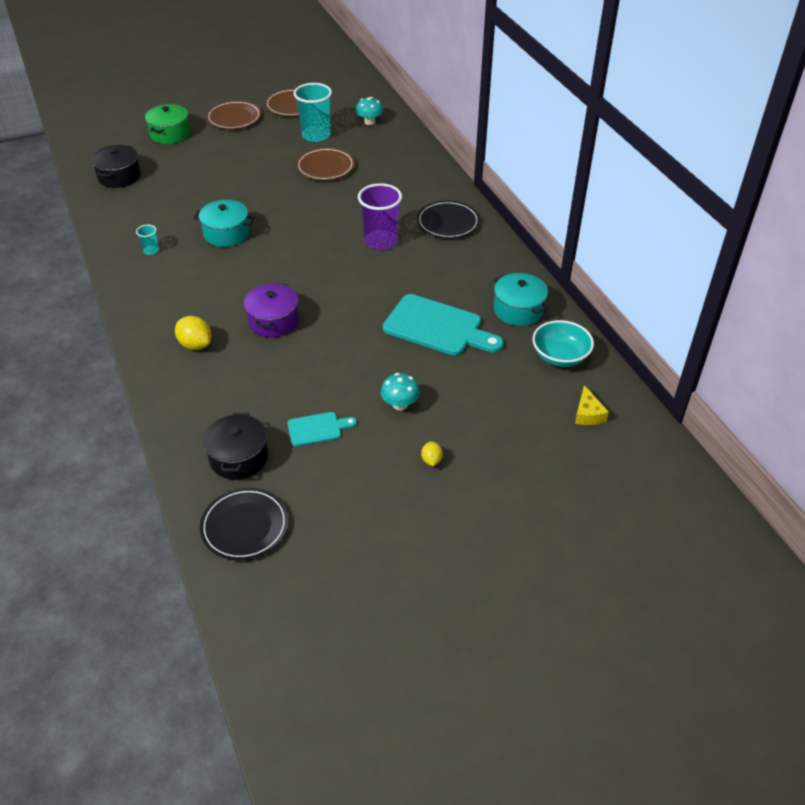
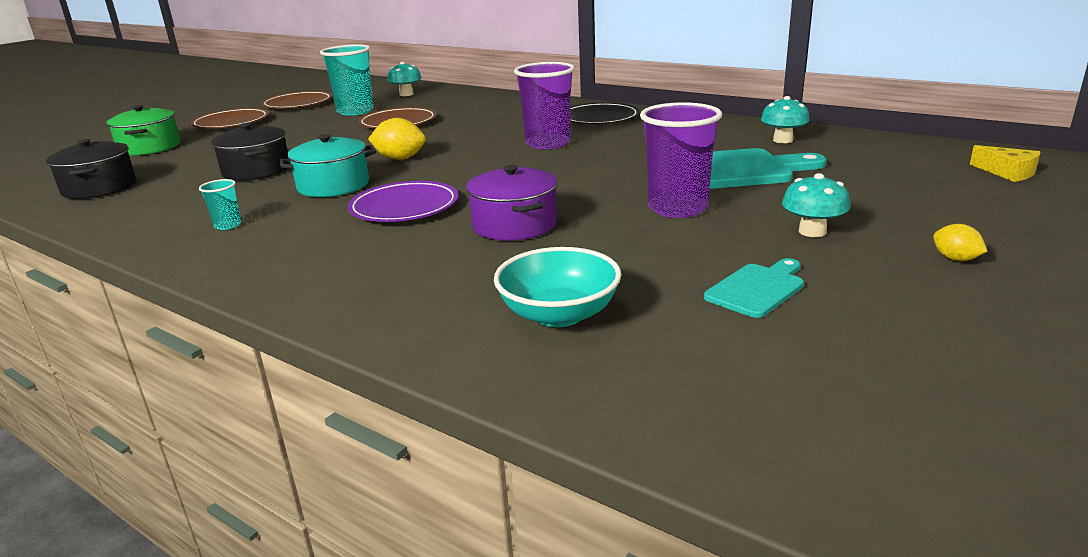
camera: 30 degrees left, 20 degrees down
(195, 344) = (426, 279): yellow lemon -> yellow lemon (400, 159)
(239, 457) = (701, 365): black pot -> black pot (256, 170)
(240, 276) = (404, 207): none -> purple plate
(245, 526) = (878, 447): black plate -> none
(365, 349) = (677, 208): none -> purple cup
(518, 310) = (783, 140): turquoise pot -> turquoise mushroom
(560, 356) = (889, 151): turquoise bowl -> turquoise bowl (559, 314)

